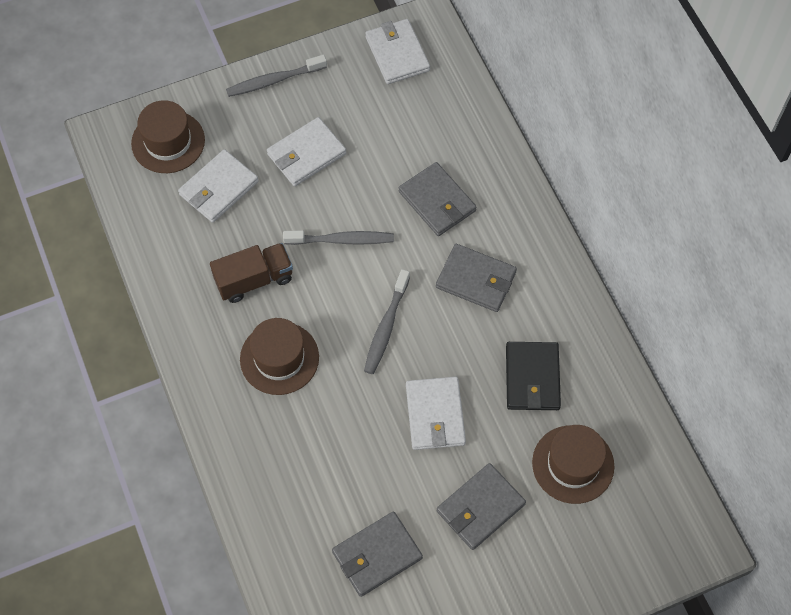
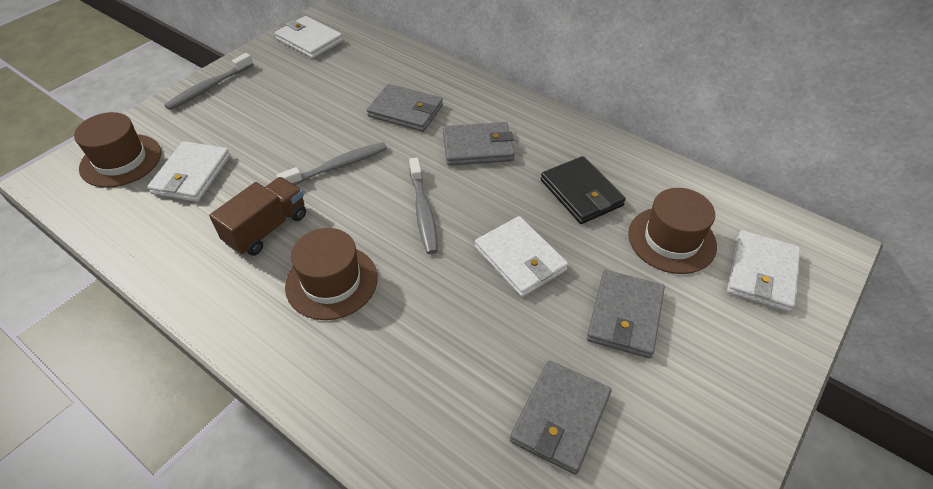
camera: 30 degrees left, 15 degrees down
(306, 154) = (267, 122): white wallet -> white wallet (761, 273)

